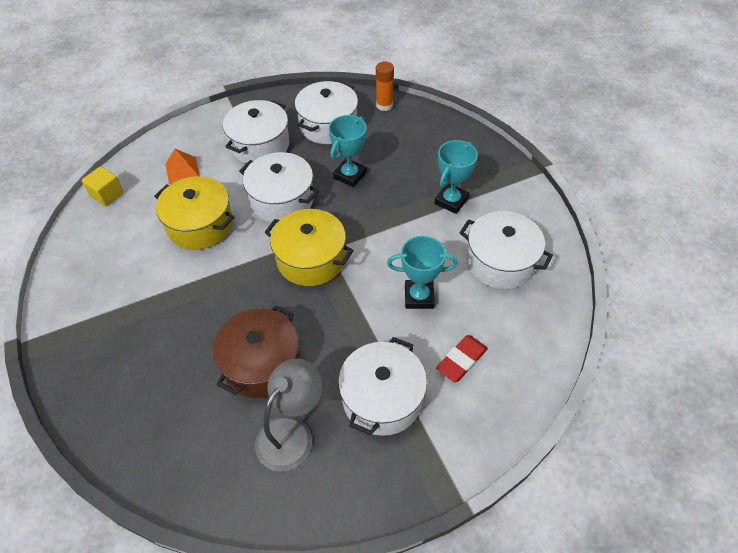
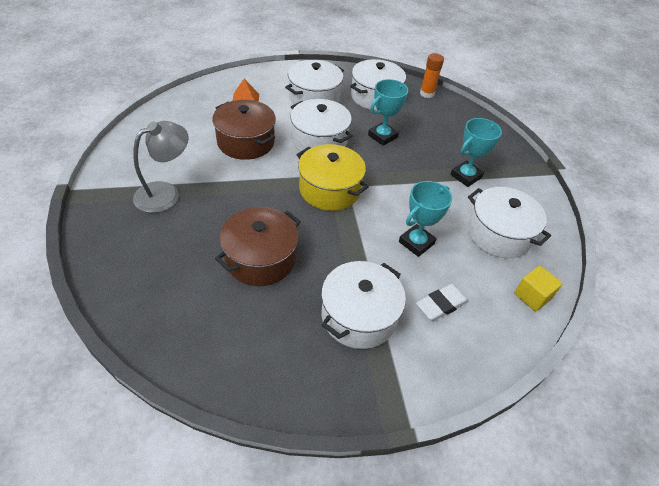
camera: 10 degrees right, 5 degrees down
(107, 195) = (180, 103): yellow cube -> yellow cube (532, 296)
(200, 225) = (246, 142): yellow pot -> brown pot
(292, 433) = (268, 321): grey lamp -> grey lamp (165, 193)
(419, 297) = (416, 243): turquoise trophy -> turquoise trophy turned 60 degrees counterclockwise
(461, 360) = (441, 305): red eraser -> white eraser

